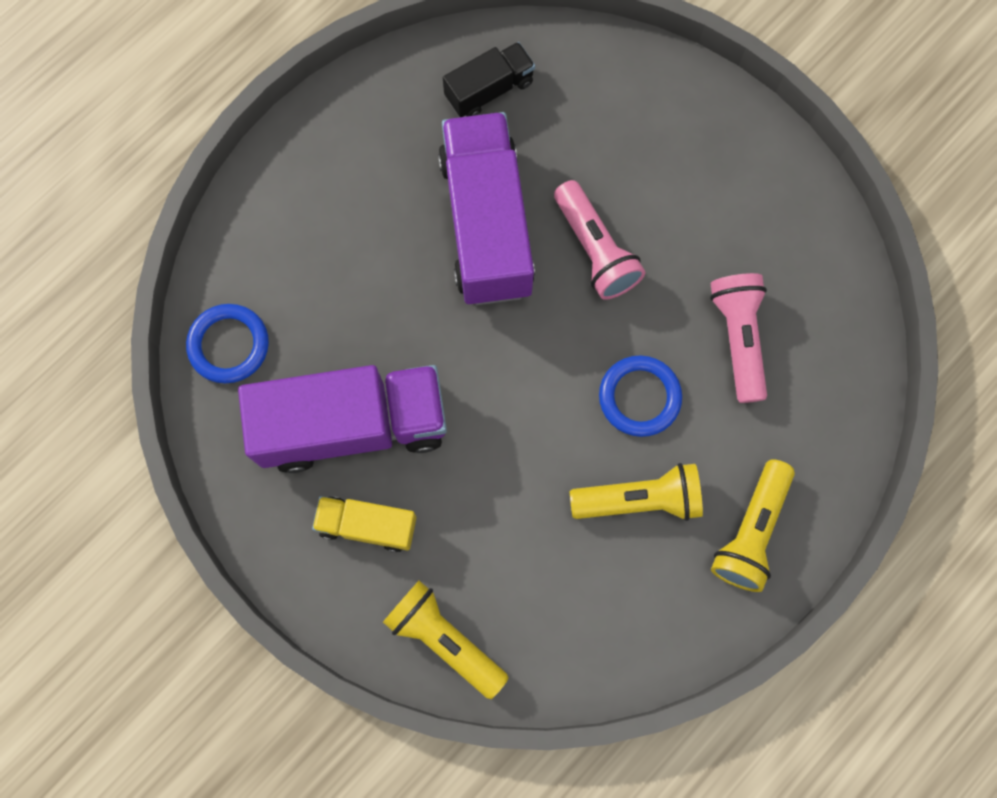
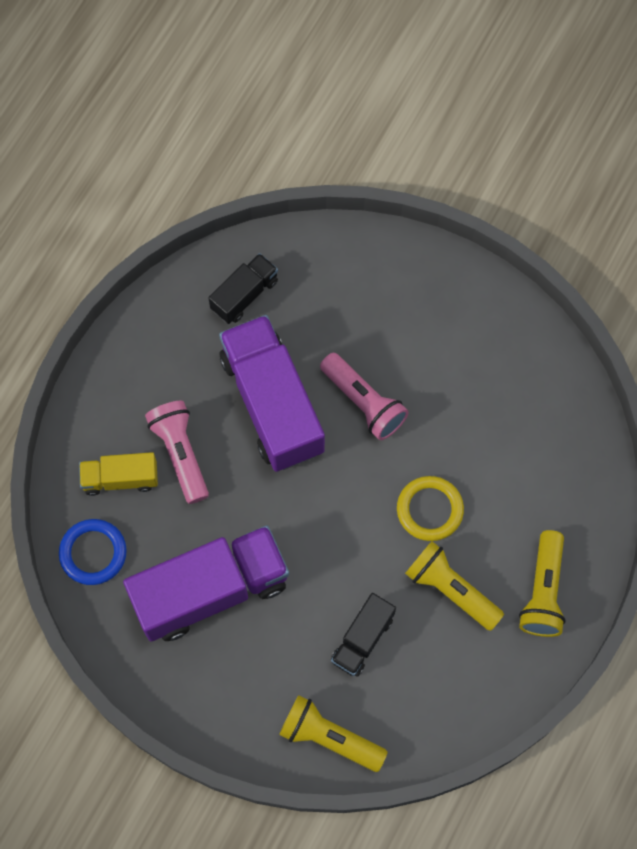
camera: 15 degrees left, 5 degrees down
(367, 525) = (244, 666): yellow truck -> yellow truck (120, 478)
(516, 531) = (362, 639): none -> black truck
(639, 397) = (429, 509): blue ring -> yellow ring
(639, 499) = (451, 589): yellow flashlight -> yellow flashlight turned 120 degrees counterclockwise
(738, 338) = (494, 444): pink flashlight -> pink flashlight (180, 453)

